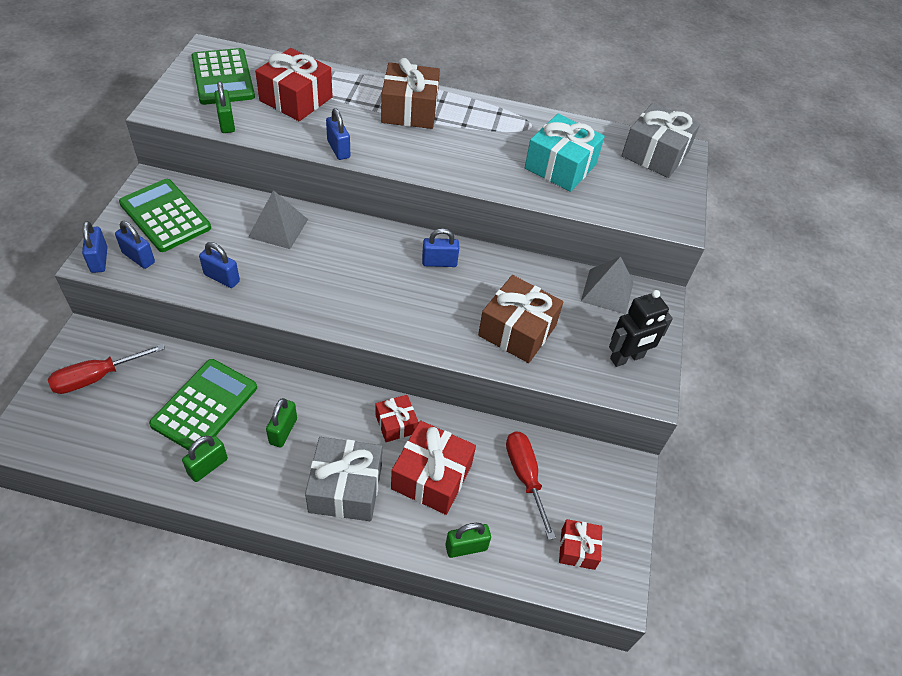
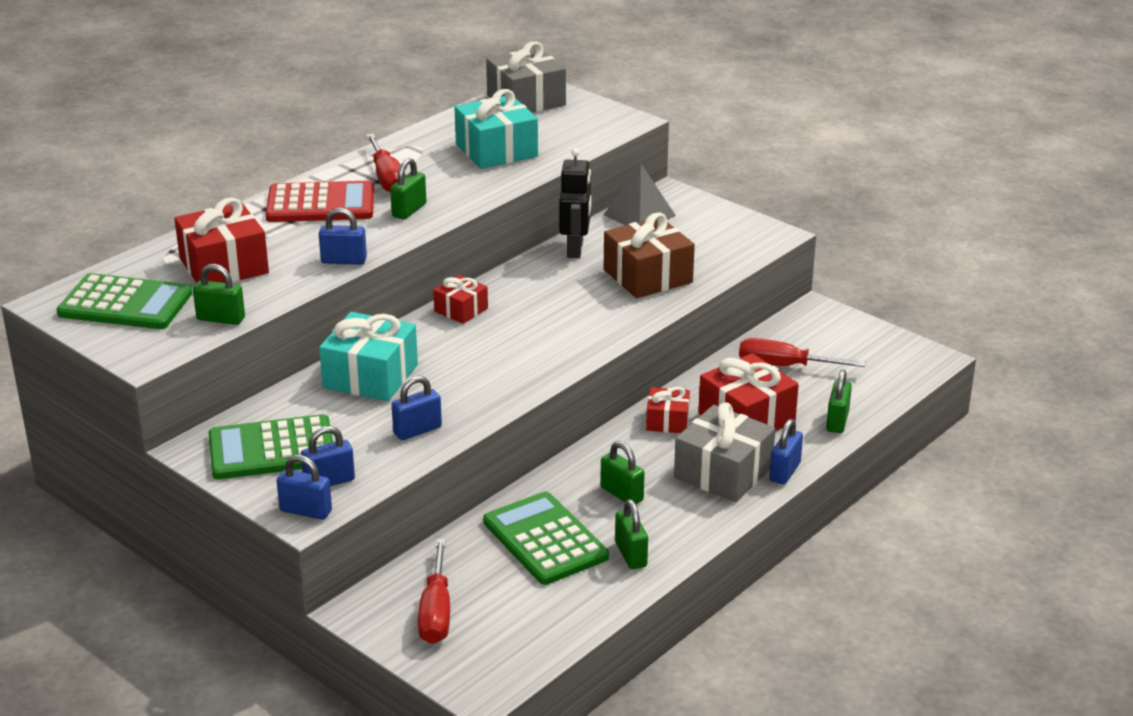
camera: 55 degrees left, 20 degrees down
(278, 228) = (370, 376): grey pyramid -> turquoise gift
(410, 110) = (320, 204): brown gift -> red calculator
(433, 154) = (409, 210): none -> green padlock
(439, 262) = (518, 292): blue padlock -> blue padlock (785, 472)
(471, 127) = (387, 178): none -> red screwdriver
(577, 549) = (878, 363): red gift -> red gift (461, 310)
(627, 358) = (727, 232): black robot -> black robot (575, 249)

